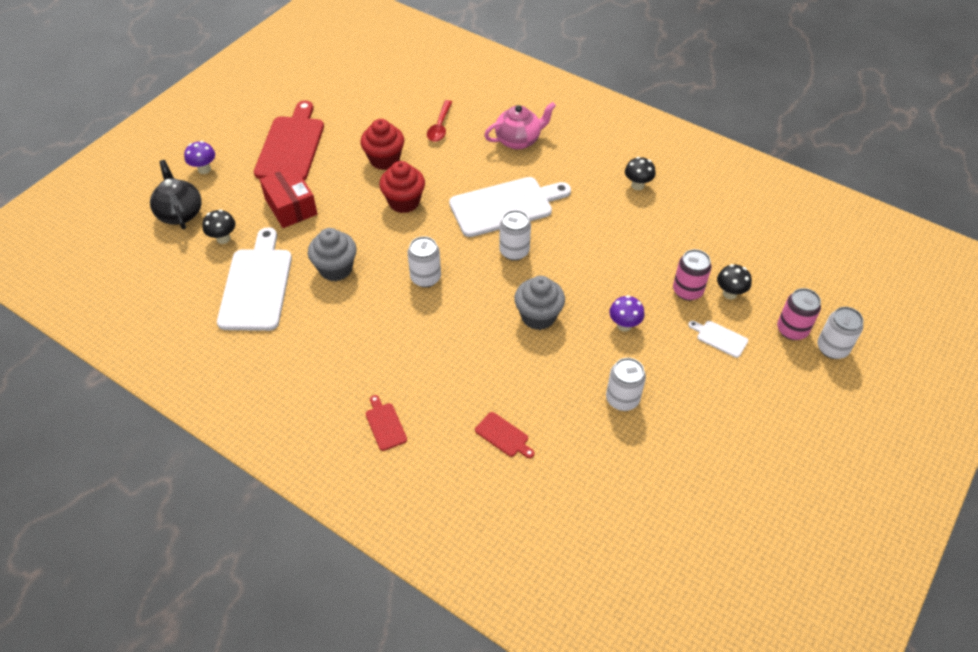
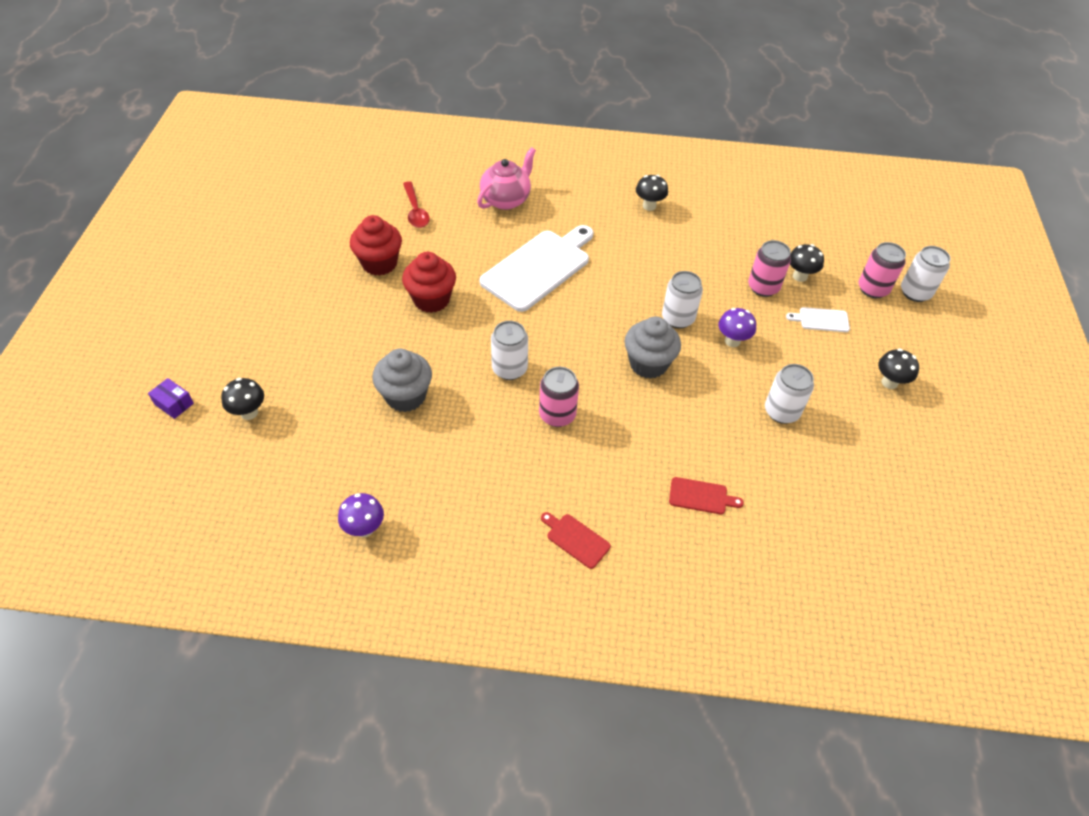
camera: 30 degrees left, 0 degrees up
(180, 213) = (174, 404): black teapot -> purple box
(204, 169) = (171, 343): purple mushroom -> purple mushroom (364, 528)
(256, 285) = (326, 449): white cutting board -> none
(291, 146) = (261, 283): red cutting board -> none
(291, 207) = (307, 348): red box -> none
(437, 327) = (557, 415): none -> pink can
(514, 251) = (579, 309): white can -> white can (677, 318)
(741, 415) = (889, 382): none -> black mushroom

